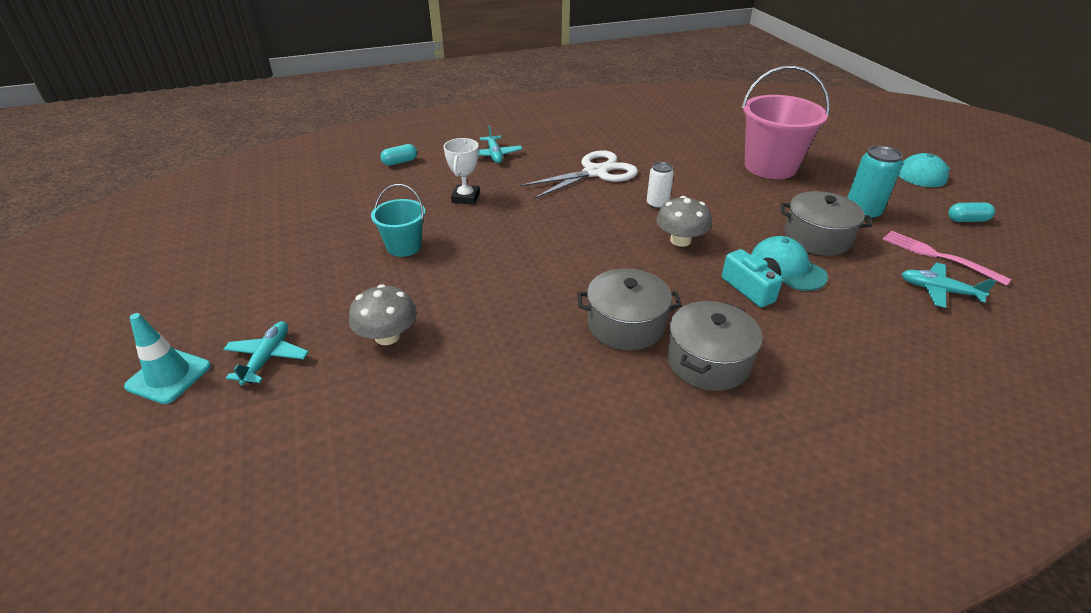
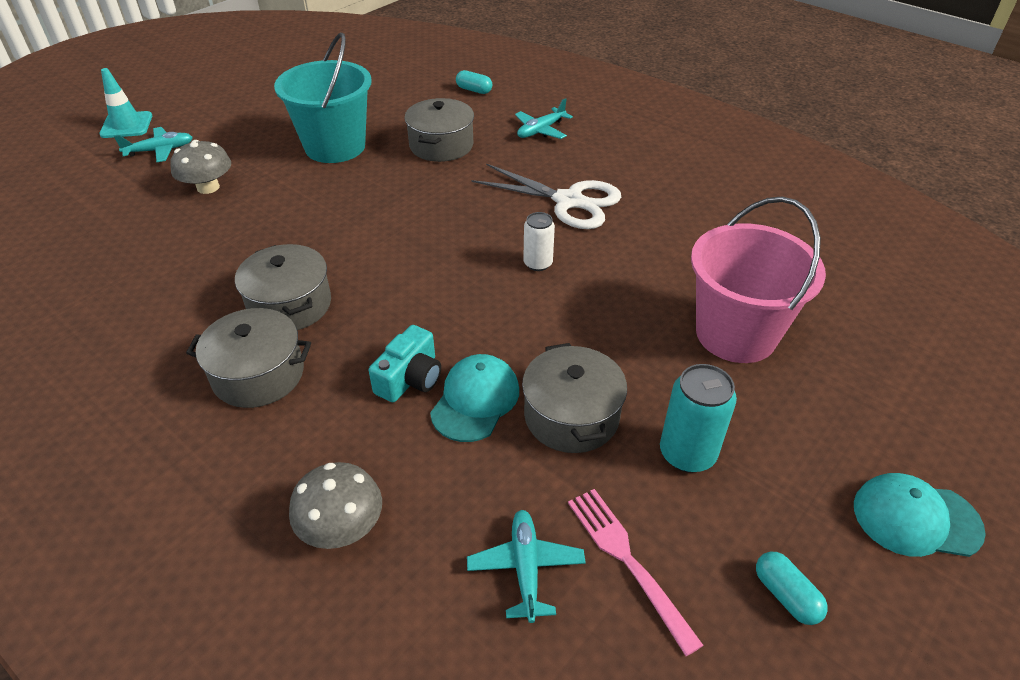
camera: 60 degrees right, 5 degrees up
(404, 246) = (335, 147): turquoise bucket -> turquoise bucket, size x1.79
(466, 198) = (441, 145): white trophy -> grey pot
(680, 240) = (471, 301): grey mushroom -> grey mushroom (342, 527)
(938, 256) = (627, 560): pink fork -> pink fork turned 45 degrees counterclockwise

